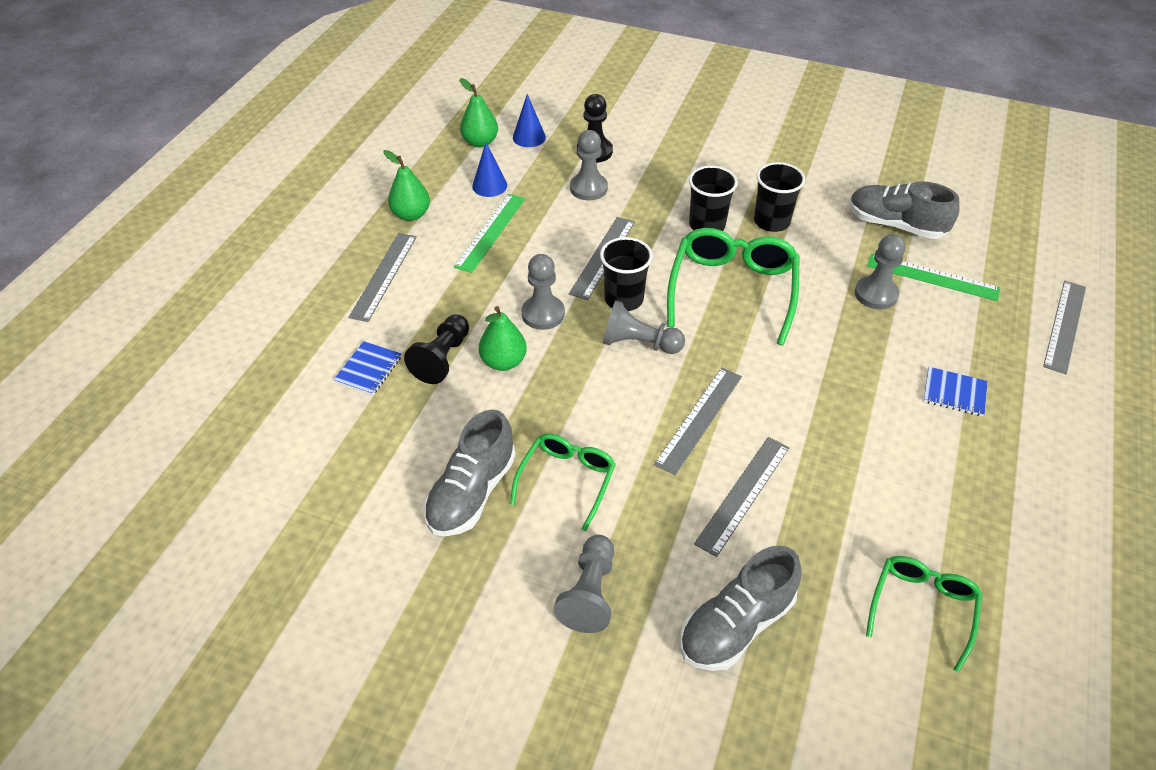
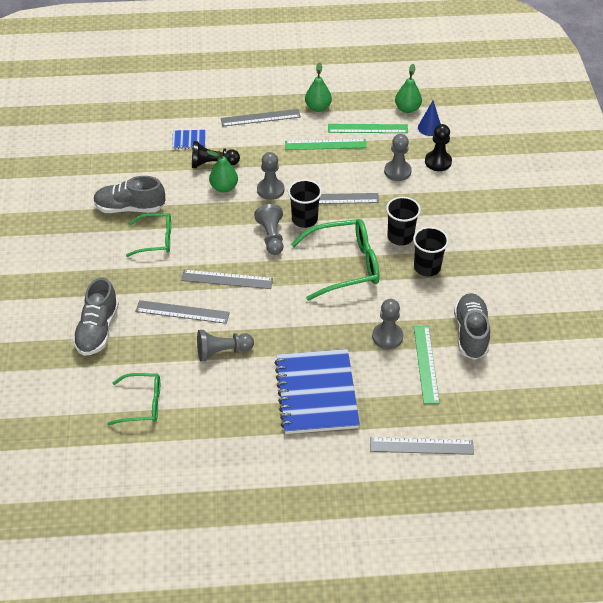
camera: 65 degrees right, 0 degrees up
(489, 185) = (367, 128): blue cone -> green ruler
(589, 593) = (91, 270): grey pawn -> grey pawn (222, 351)
(736, 625) = (98, 330): grey shoe -> grey shoe turned 105 degrees counterclockwise
(954, 393) = (316, 393): blue notebook -> blue notebook, size x2.32

